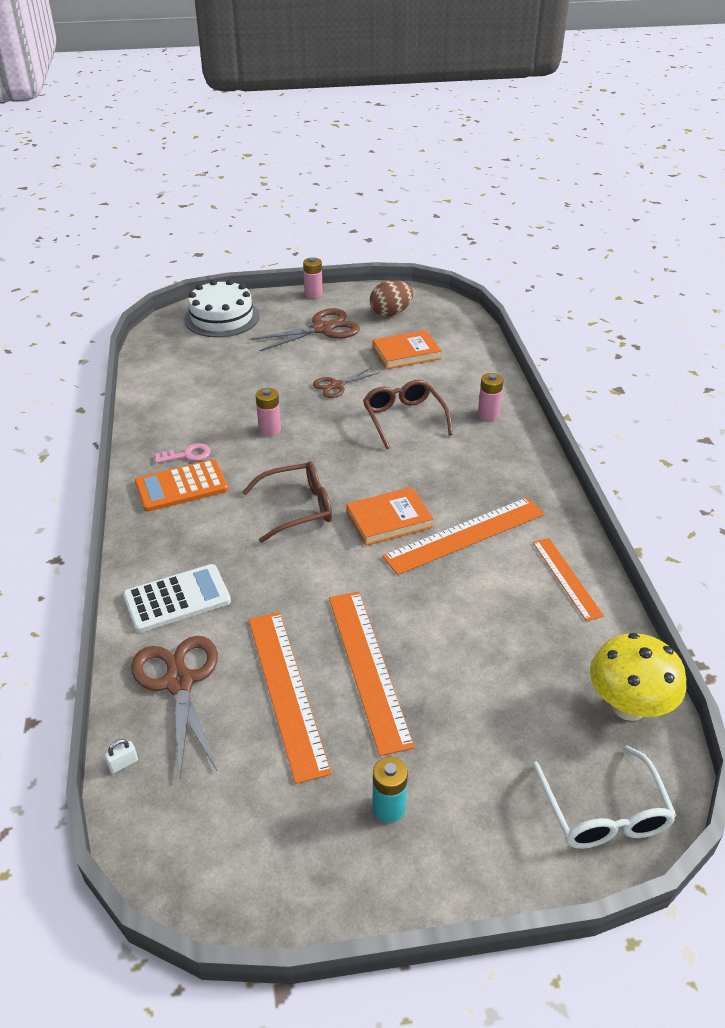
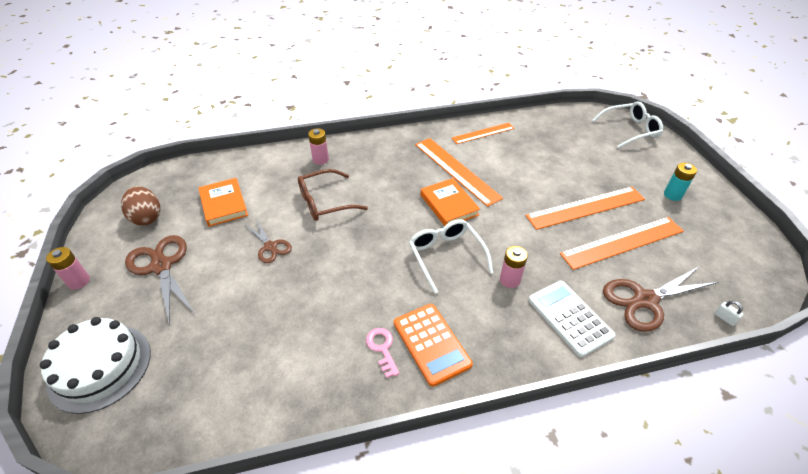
camera: 95 degrees left, 5 degrees up
(269, 430) = (339, 287): pink battery -> pink battery (510, 280)
(297, 508) = (446, 256): brown glasses -> white glasses
(628, 706) = (566, 120): yellow mushroom -> none

